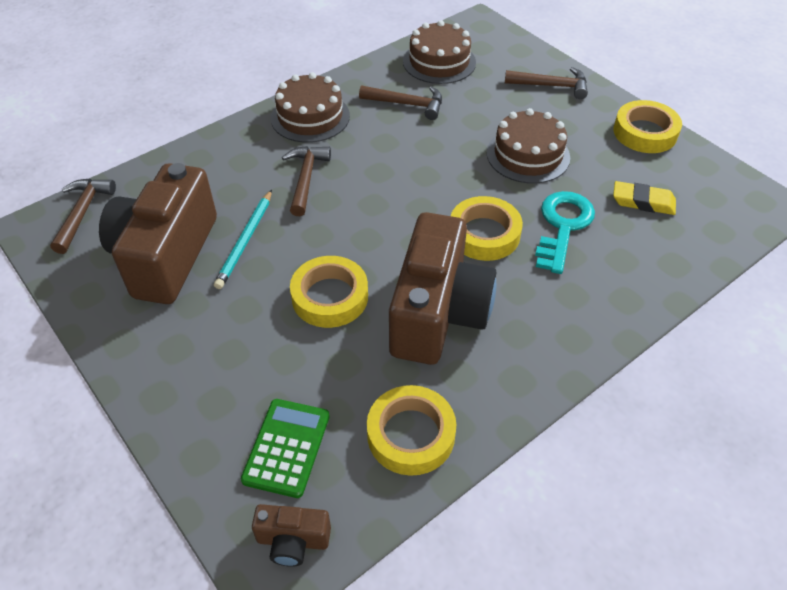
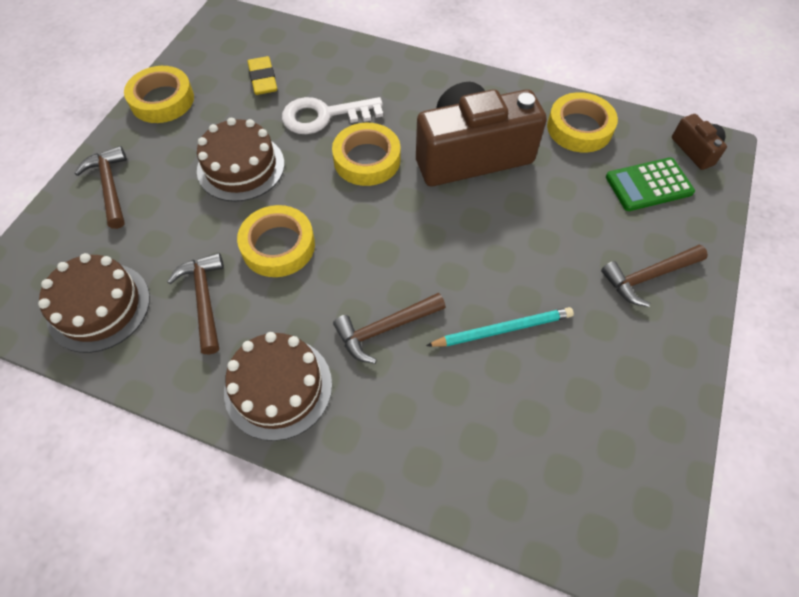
camera: 120 degrees left, 10 degrees up
(82, 213) = (590, 529): brown hammer -> brown hammer (648, 277)
(166, 255) = (571, 388): brown camera -> none
(330, 297) = (511, 228): yellow tape -> yellow tape (278, 246)
(562, 226) = (324, 116): turquoise key -> white key

